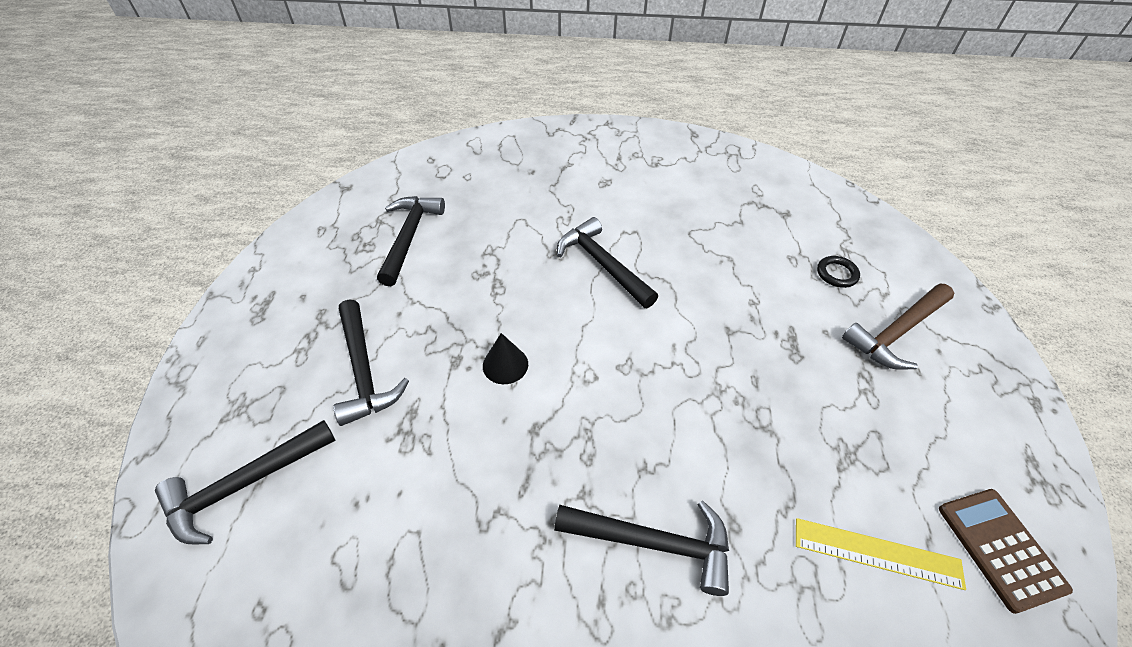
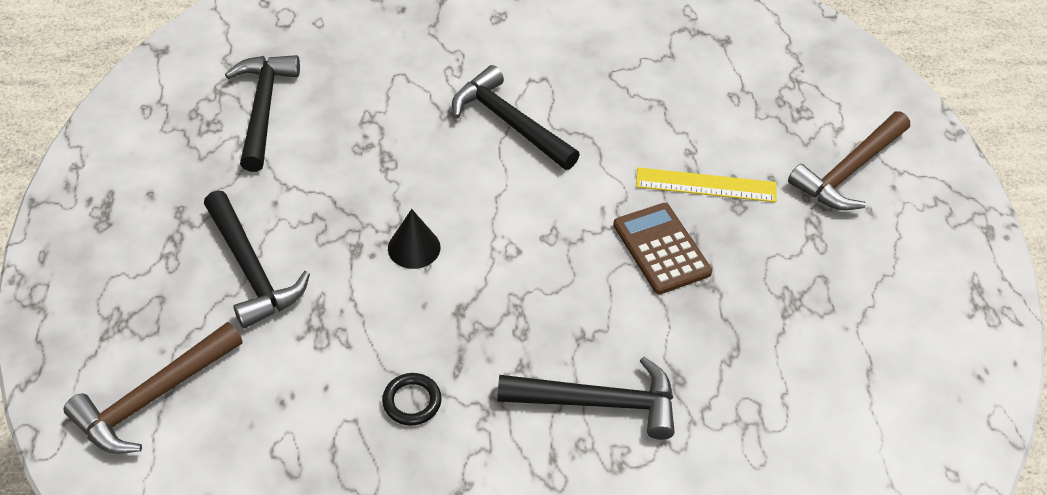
camera: 10 degrees left, 0 degrees up
(243, 485) = (152, 398): black hammer -> brown hammer
(836, 274) = (784, 110): black ring -> black ring (412, 401)
(877, 553) = (818, 387): yellow ruler -> yellow ruler (706, 185)
(1000, 548) = (936, 369): brown calculator -> brown calculator (661, 249)

